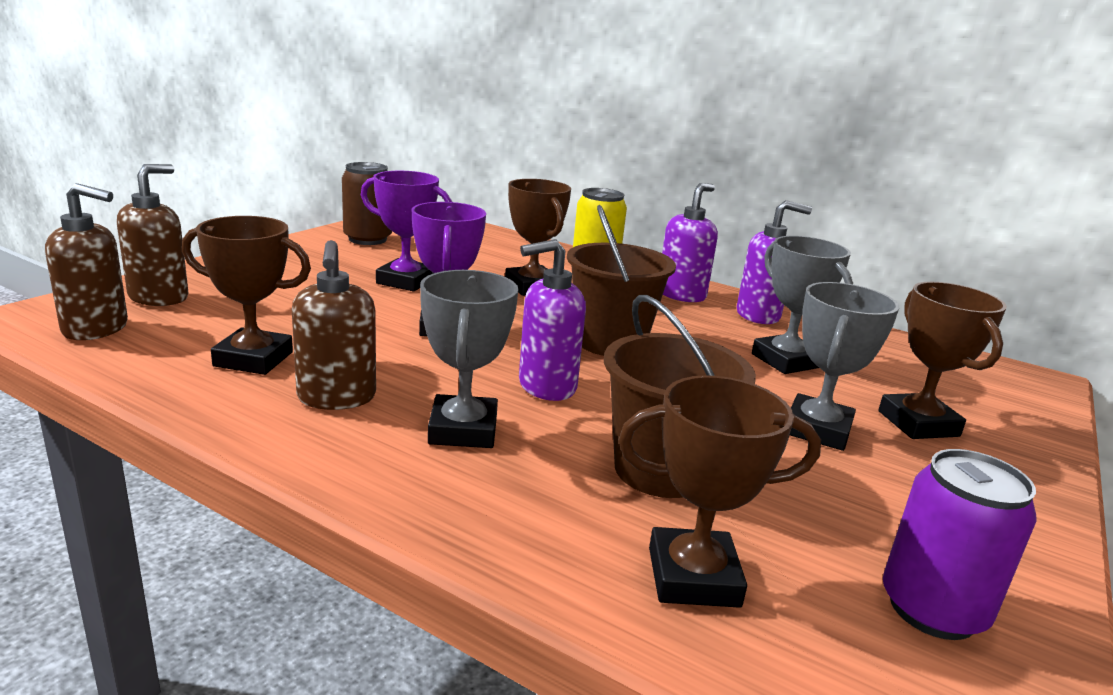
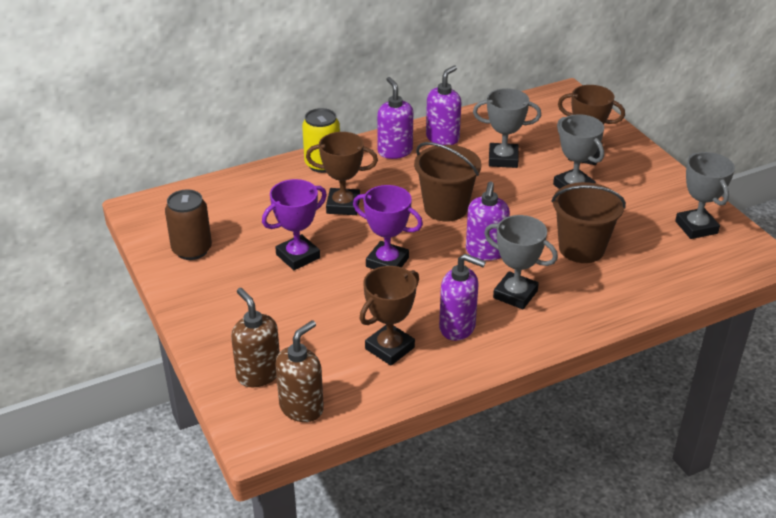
camera: 55 degrees left, 15 degrees up
(336, 398) = (457, 327): brown soap dispenser -> purple soap dispenser
(693, 577) = (654, 273): brown trophy -> none
(932, 609) = (696, 227): purple can -> grey trophy

